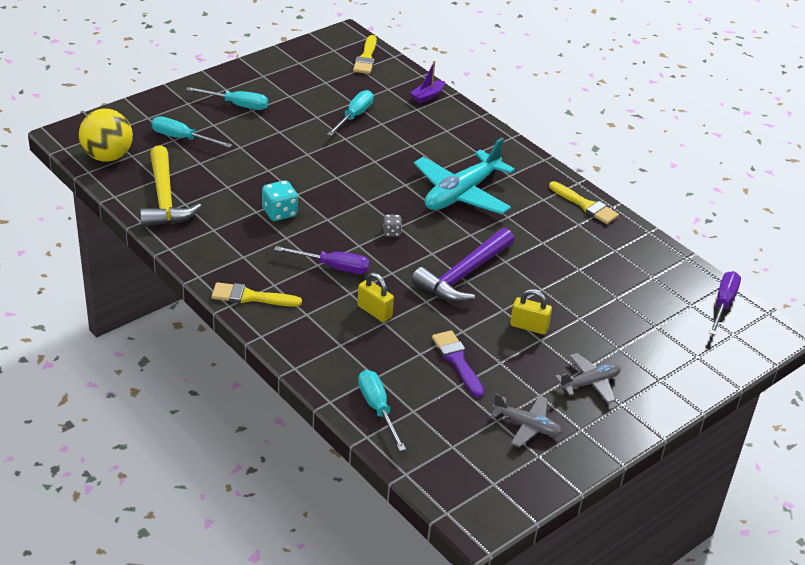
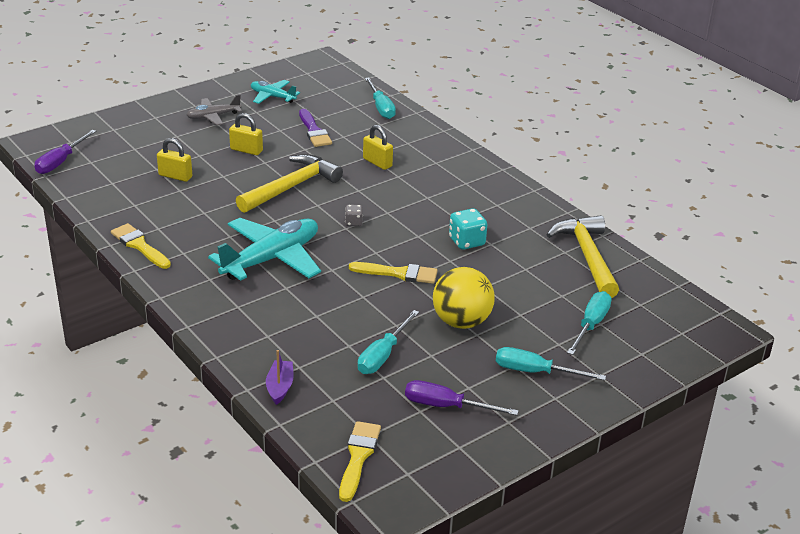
camera: 175 degrees left, 5 degrees down
(107, 156) = (666, 303): yellow ball -> yellow ball (461, 322)
(182, 138) = (591, 325): turquoise screwdriver -> turquoise screwdriver turned 90 degrees counterclockwise
(251, 297) = (485, 174): yellow brush -> yellow brush (398, 273)
(333, 267) = (412, 195): purple screwdriver -> purple screwdriver (446, 406)
(427, 96) = (280, 387): purple boat -> purple boat turned 45 degrees counterclockwise
(463, 275) = (291, 187): purple hammer -> yellow hammer
(527, 425) = (272, 97): grey plane -> turquoise plane
(591, 286) = (175, 176): none -> yellow padlock

